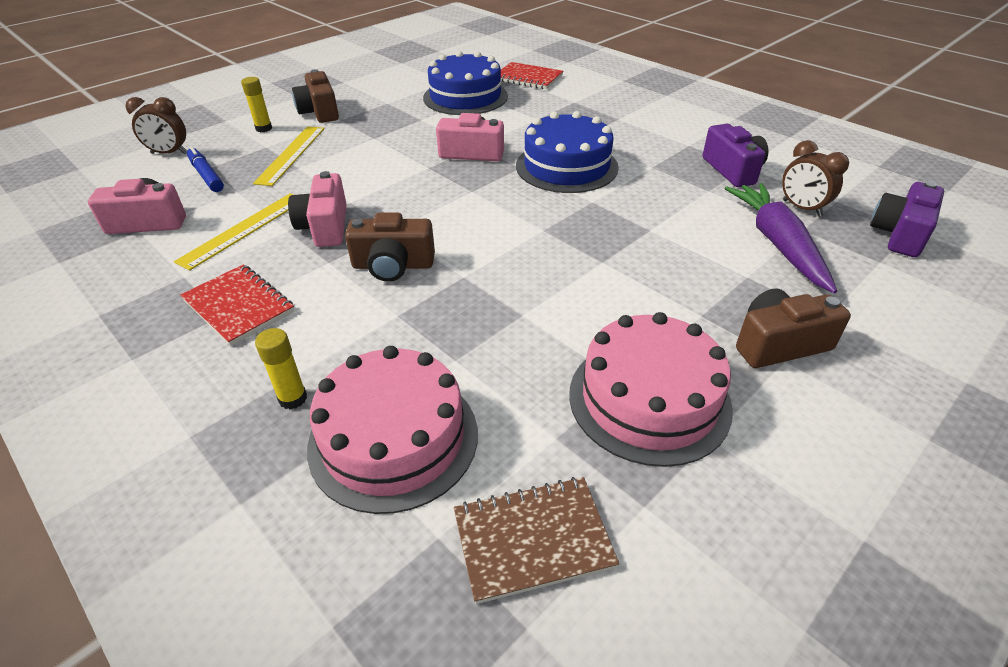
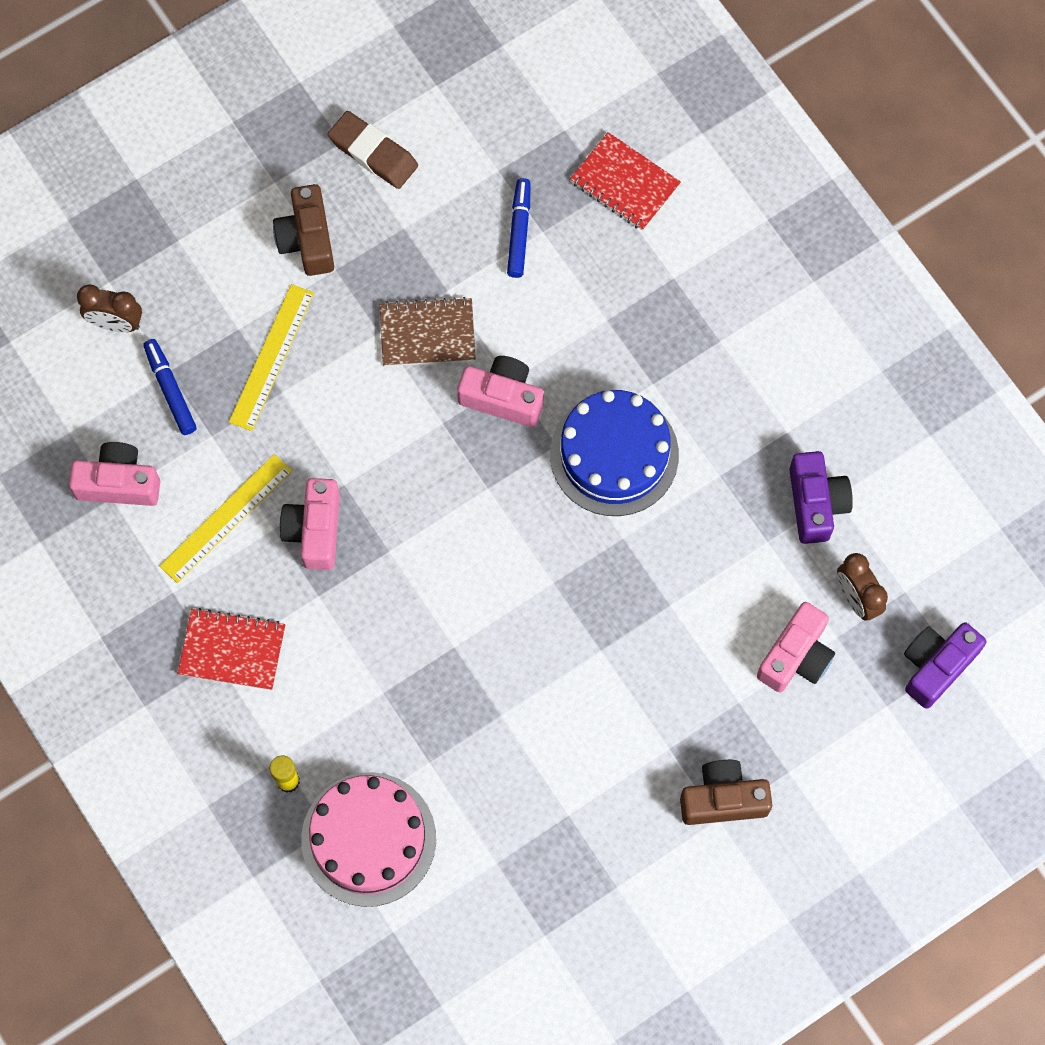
camera: 10 degrees right, 30 degrees up
(239, 306) = (232, 650): red notebook -> red notebook turned 45 degrees counterclockwise
(264, 128) = (232, 276): yellow glue stick -> none
(364, 83) = (373, 153): none -> brown eraser
(393, 265) = (384, 615): brown camera -> none
(465, 97) = (519, 231): blue cake -> blue marker
(533, 540) = (458, 946): brown notebook -> brown notebook (427, 334)
(649, 399) = (583, 839): pink cake -> none
(777, 243) = (796, 656): purple carrot -> pink camera

